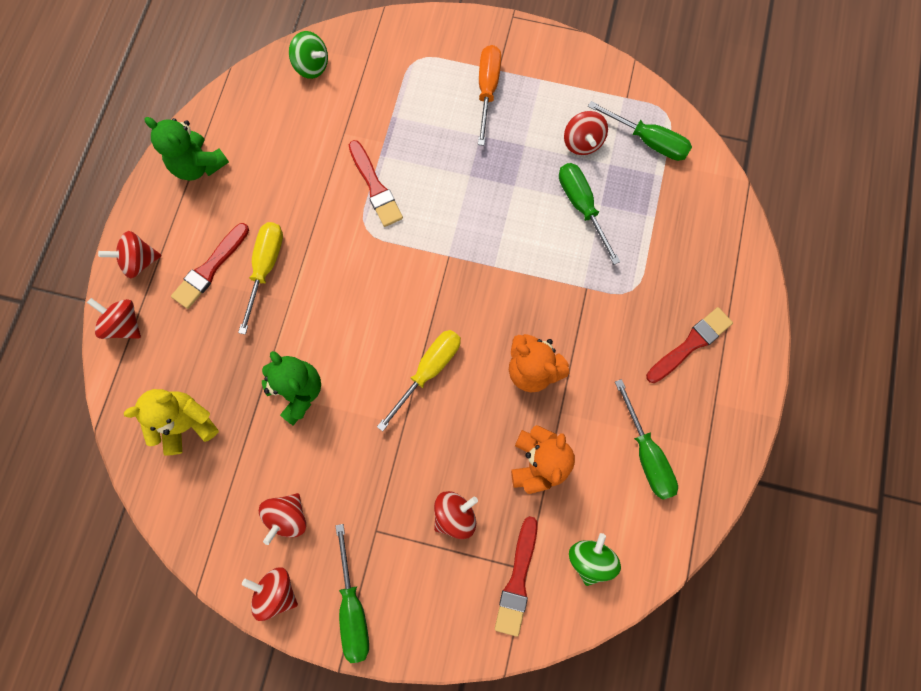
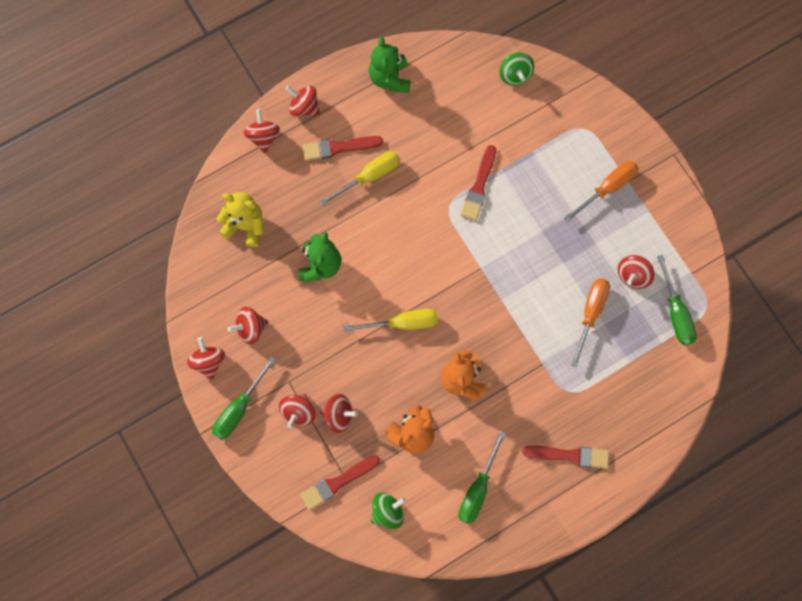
camera: 45 degrees right, 0 degrees up
(414, 550) = (299, 412): none -> red spinning top
(581, 207) = (590, 314): green screwdriver -> orange screwdriver

